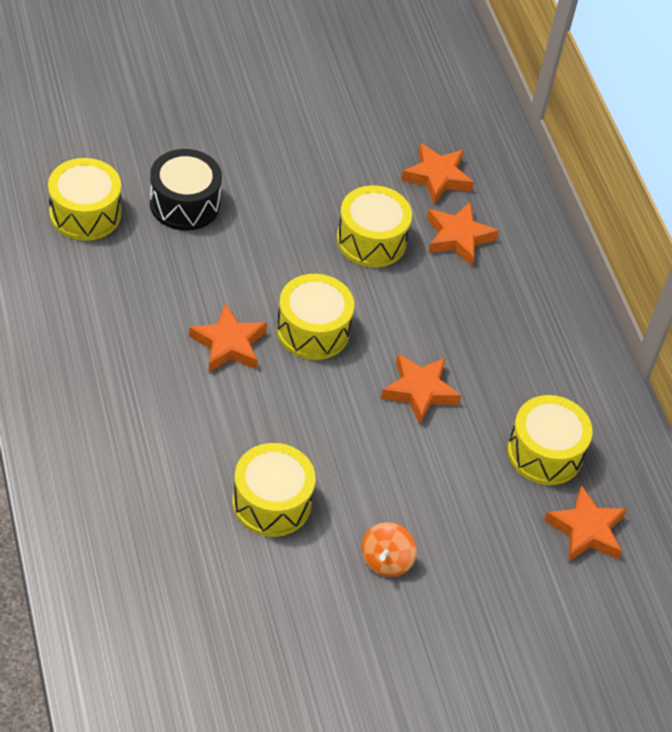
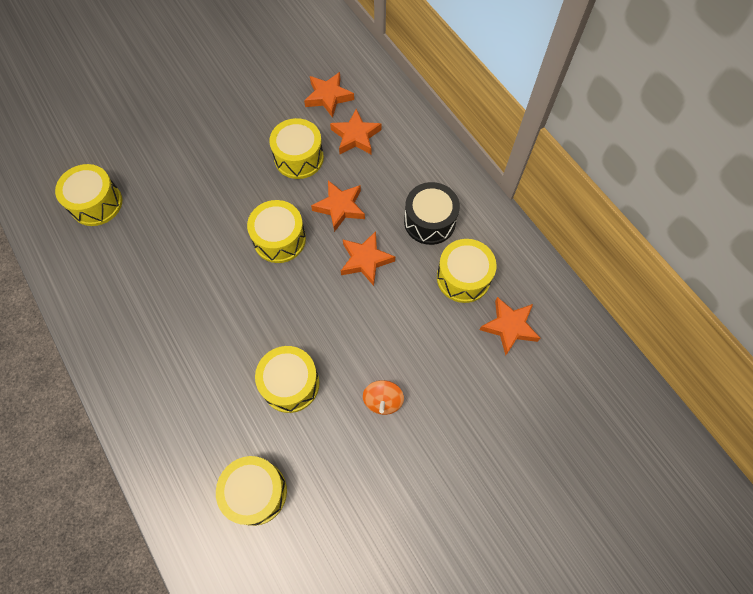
camera: 10 degrees left, 15 degrees up
(184, 204) = (164, 173): black drum -> black drum (429, 221)
(188, 609) = (256, 492): none -> yellow drum
(229, 344) = (225, 270): orange star -> orange star (340, 207)

